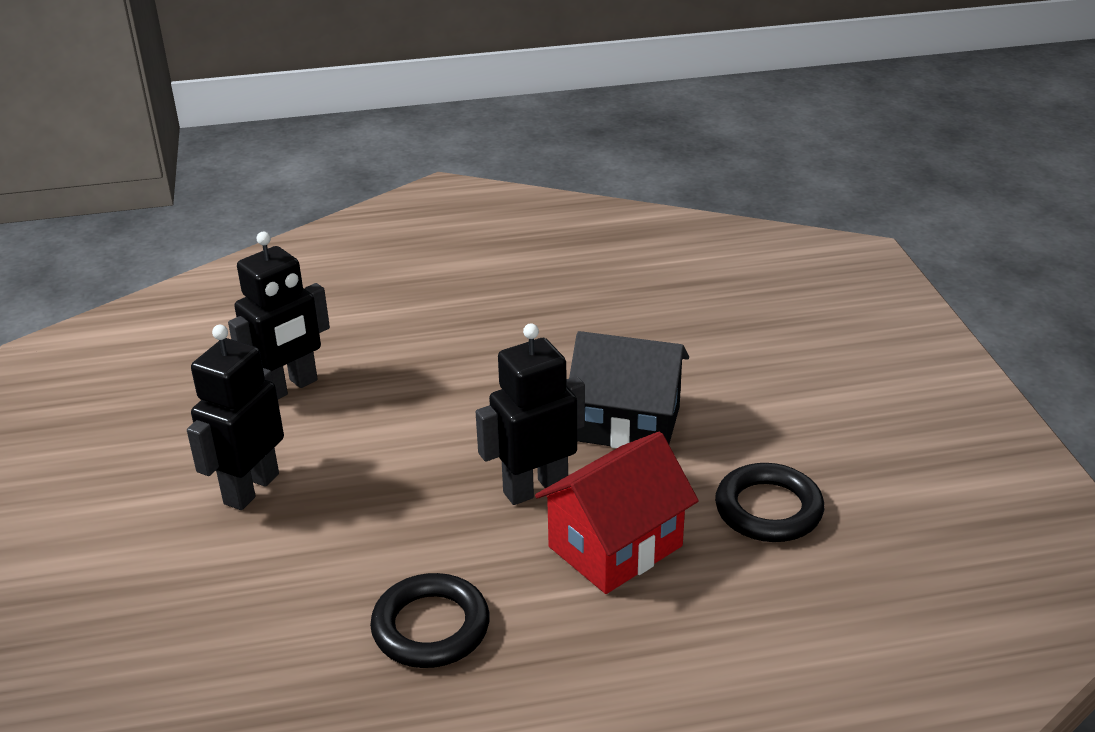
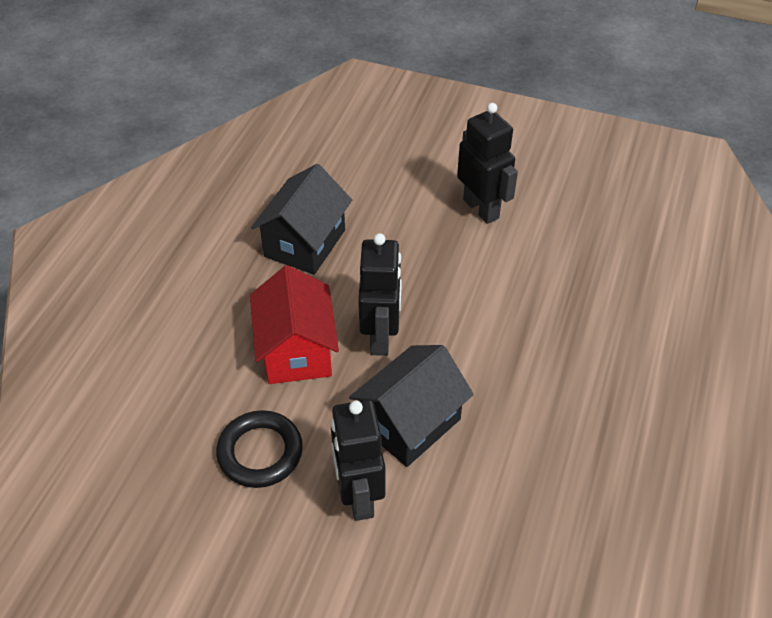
camera: 120 degrees right, 15 degrees up
(289, 388) = (582, 256): black robot -> black robot (358, 496)
(431, 627) = (305, 243): black ring -> black house

